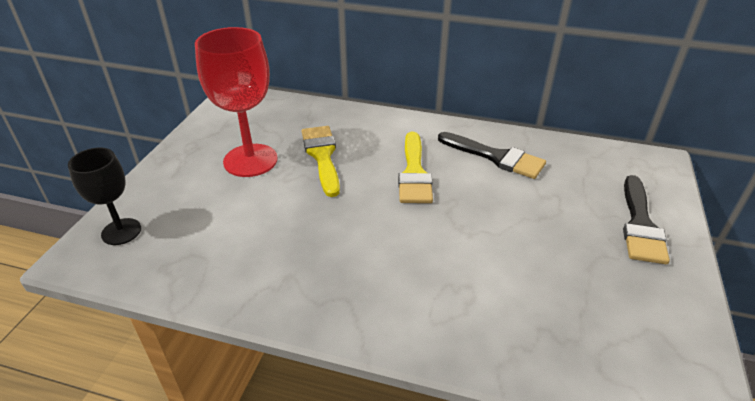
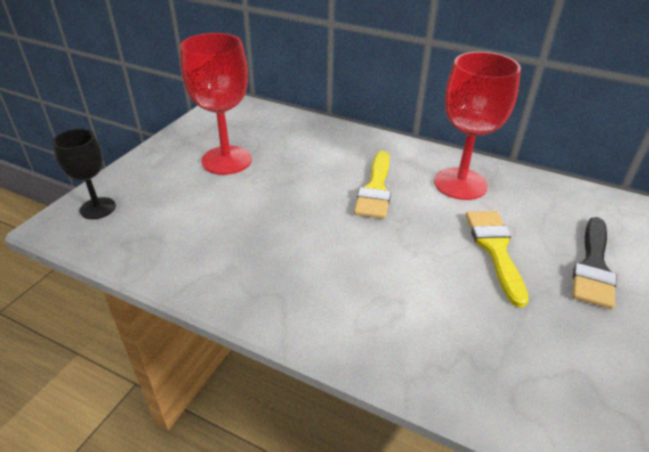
camera: 10 degrees right, 0 degrees up
(322, 156) = (293, 164): yellow brush -> yellow brush (495, 249)
(496, 157) = (460, 184): black brush -> red goblet

